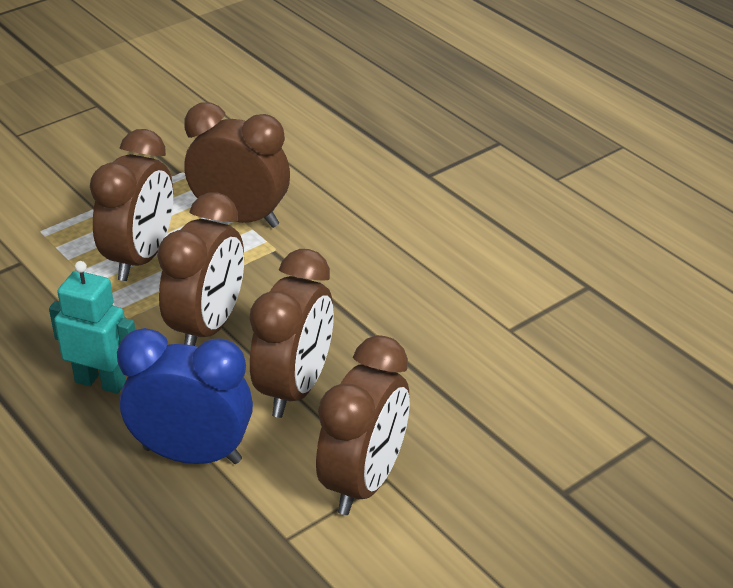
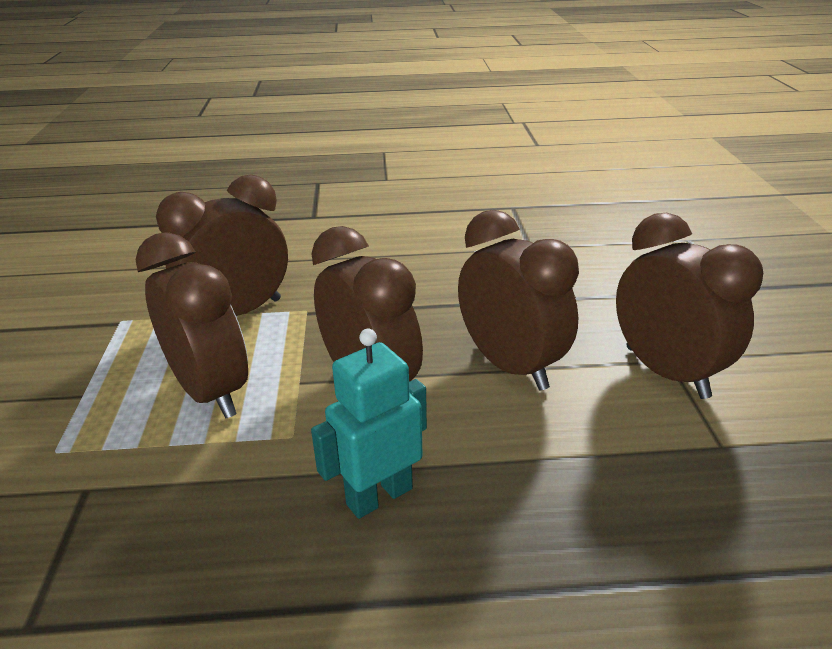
camera: 55 degrees left, 5 degrees down
(192, 455) = (558, 466): blue clock -> none

